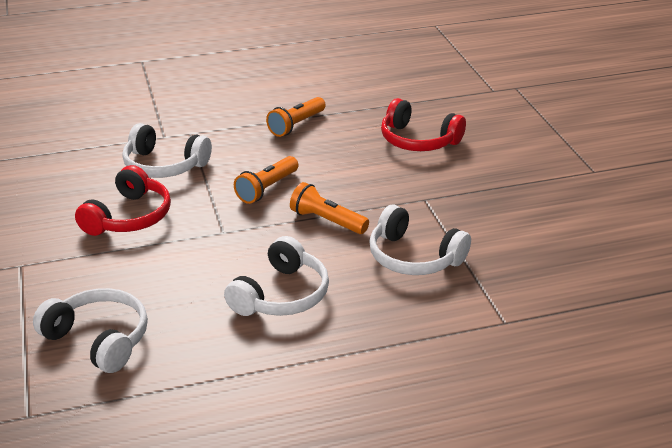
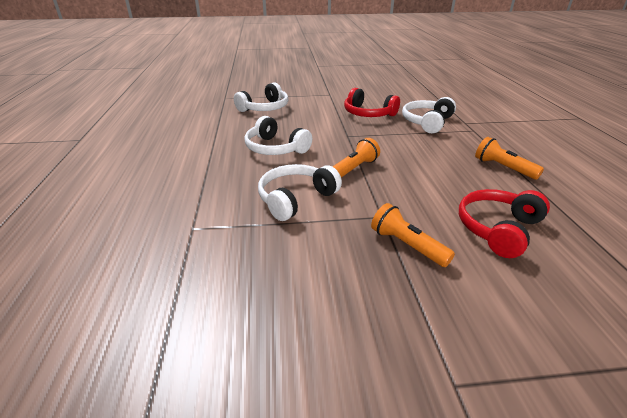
camera: 100 degrees right, 0 degrees up
(267, 189) = (399, 151): orange flashlight -> orange flashlight (407, 245)

